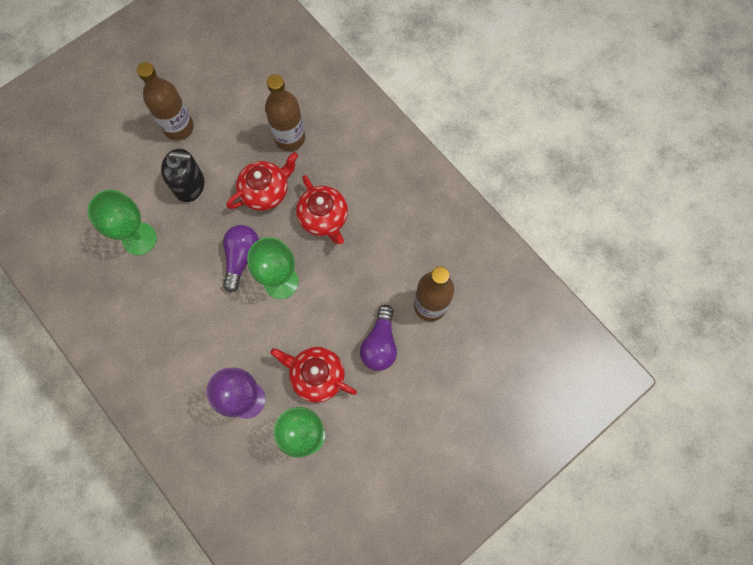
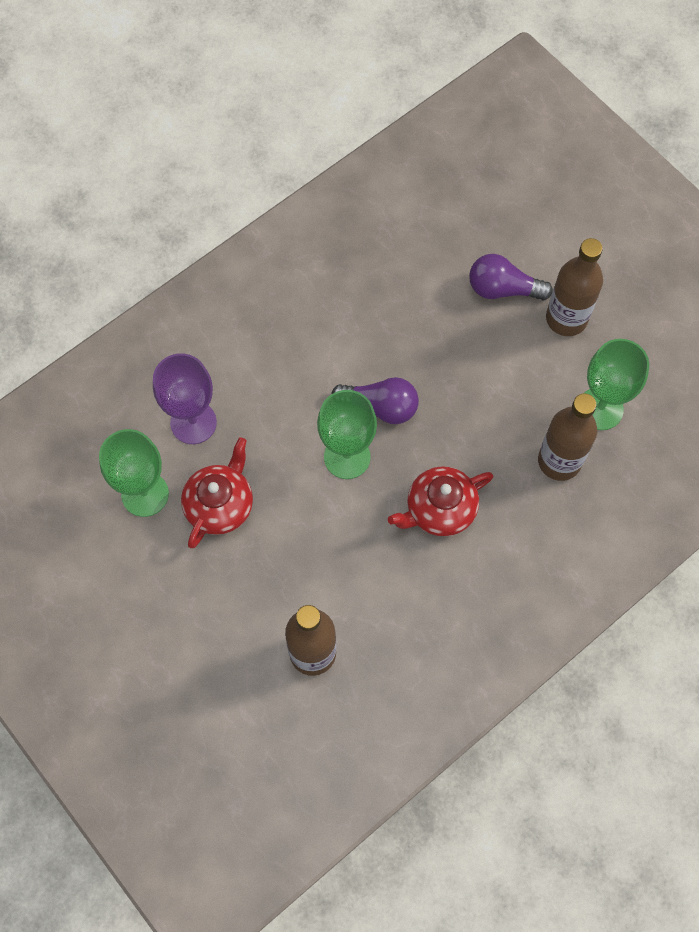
camera: 90 degrees right, 5 degrees down
(139, 239) = (405, 285): green goblet -> green goblet (600, 409)
(189, 185) = (482, 338): black soap dispenser -> none
(265, 191) = (476, 433): red teapot -> none
(380, 344) = (260, 585): purple light bulb -> purple light bulb (503, 289)

